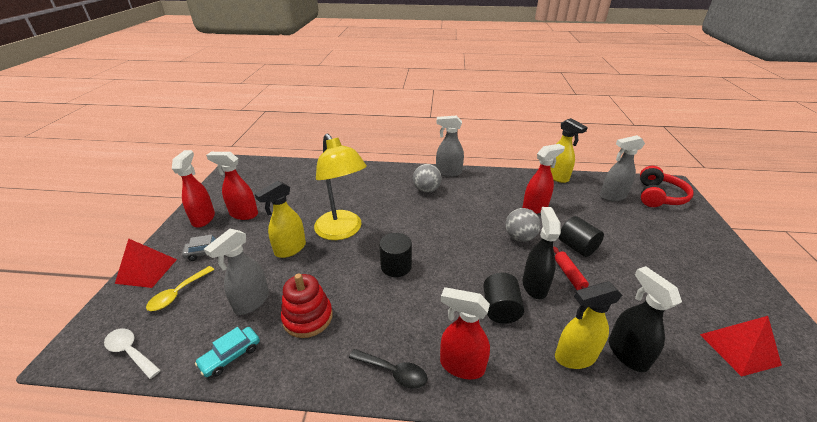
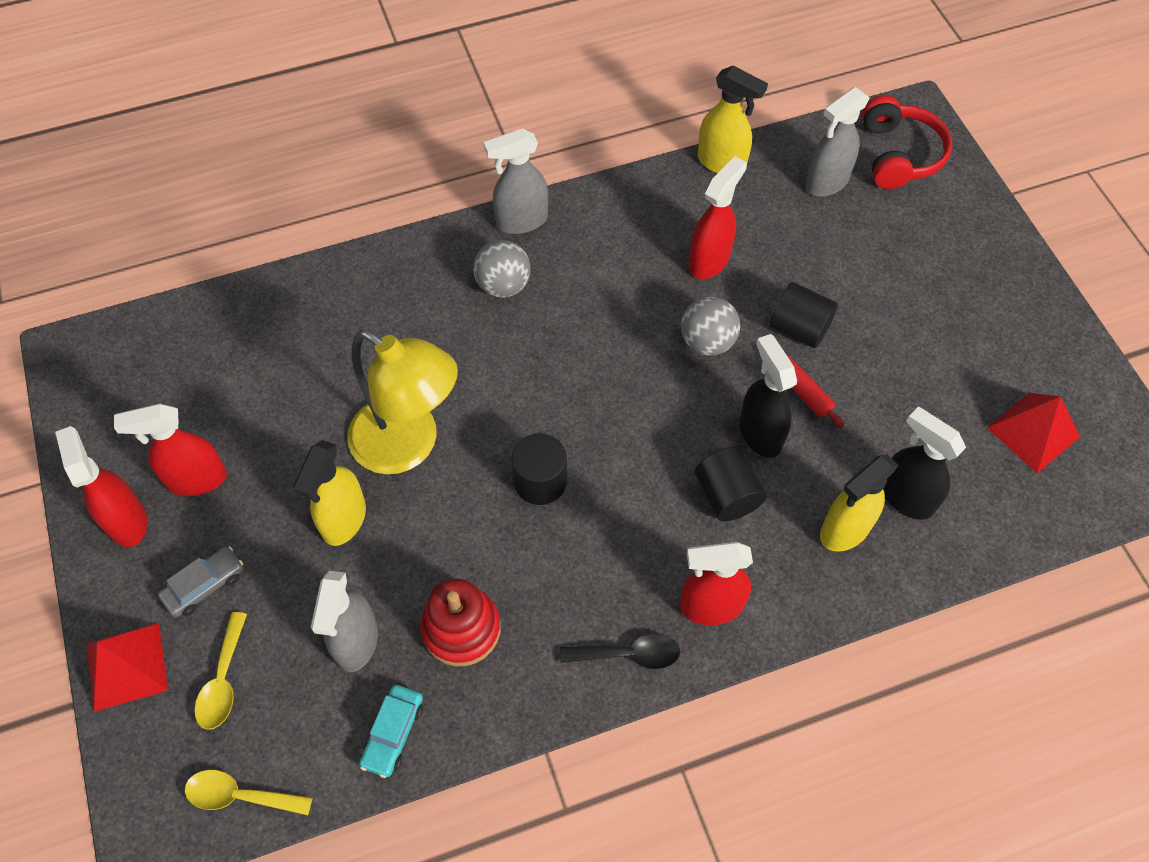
camera: 25 degrees left, 25 degrees up
(131, 352) = (240, 795): white spoon -> yellow spoon

